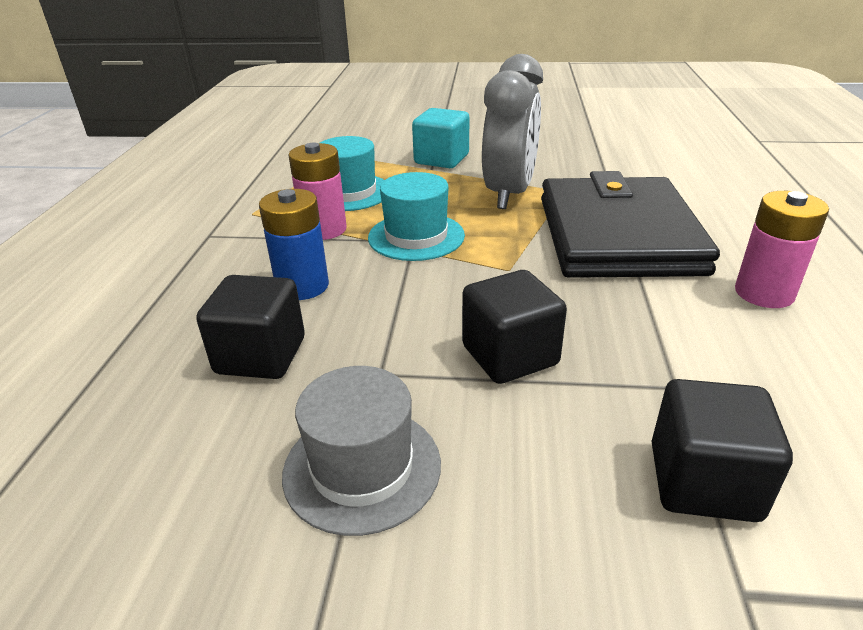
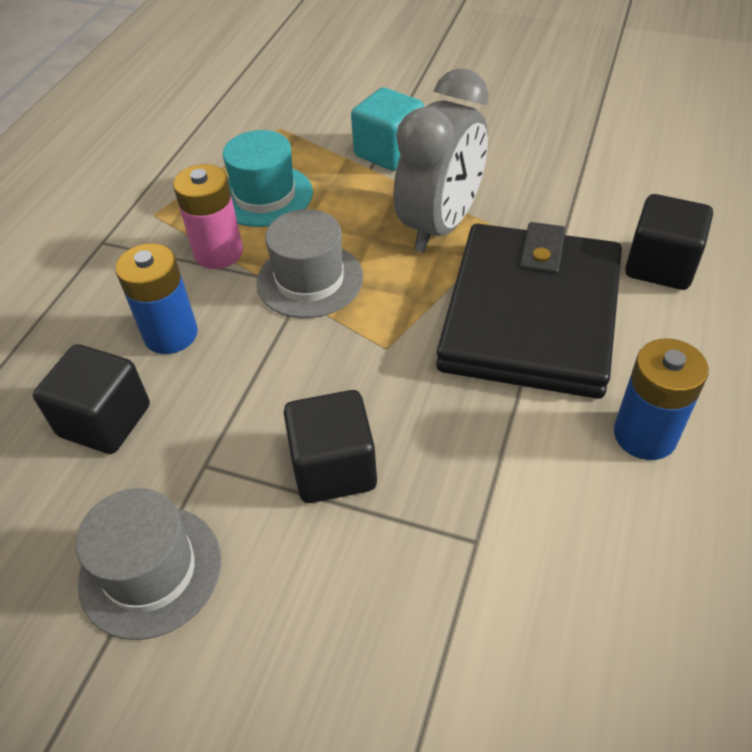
camera: 15 degrees right, 15 degrees up
(416, 236) = (310, 280): turquoise hat -> grey hat
(703, 481) = (440, 655): black cube -> black cube (660, 266)
(764, 293) = (645, 435): pink battery -> blue battery

